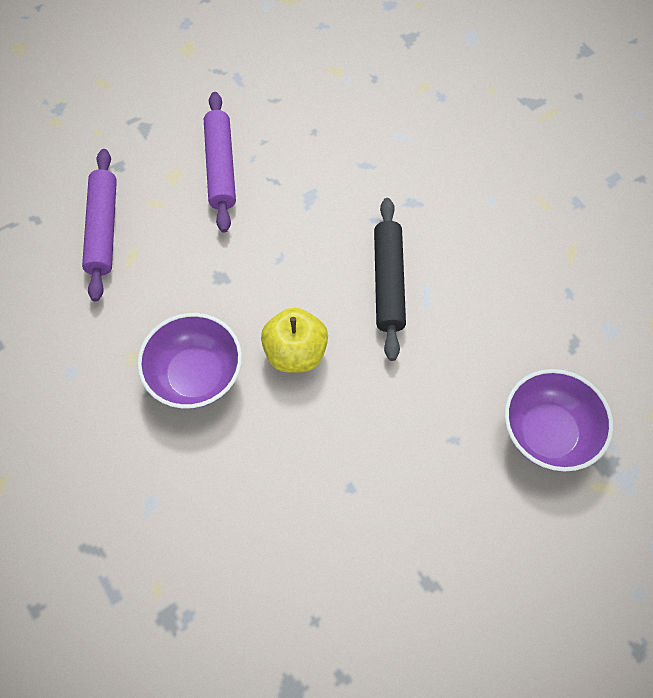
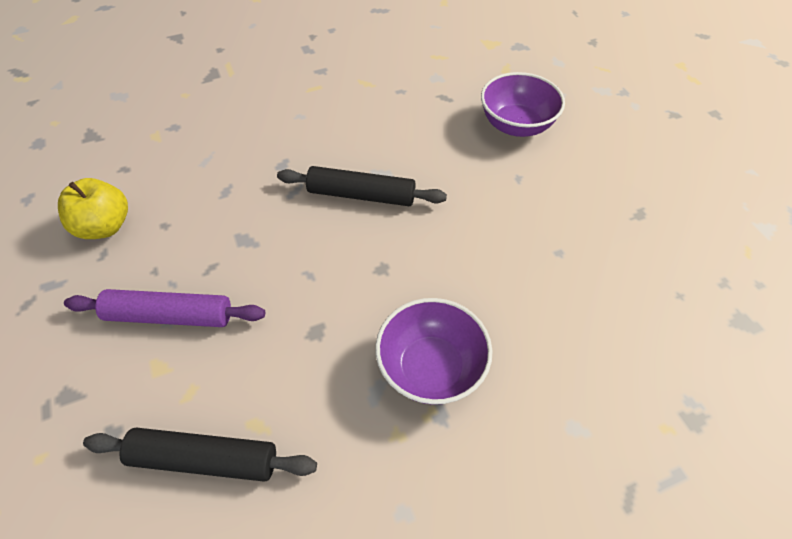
camera: 80 degrees left, 10 degrees down
(103, 229) = (204, 459): purple rolling pin -> black rolling pin
(295, 353) = (420, 275): yellow apple -> yellow apple (105, 226)

